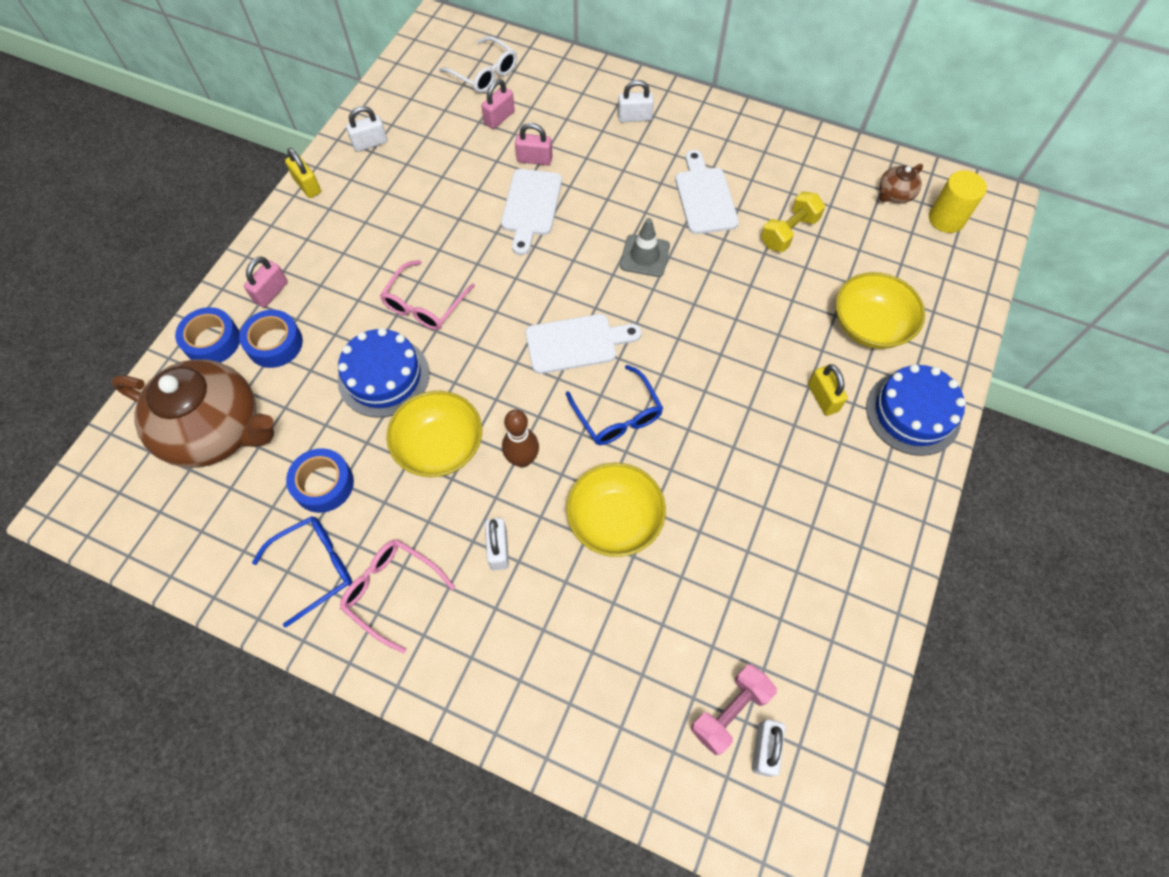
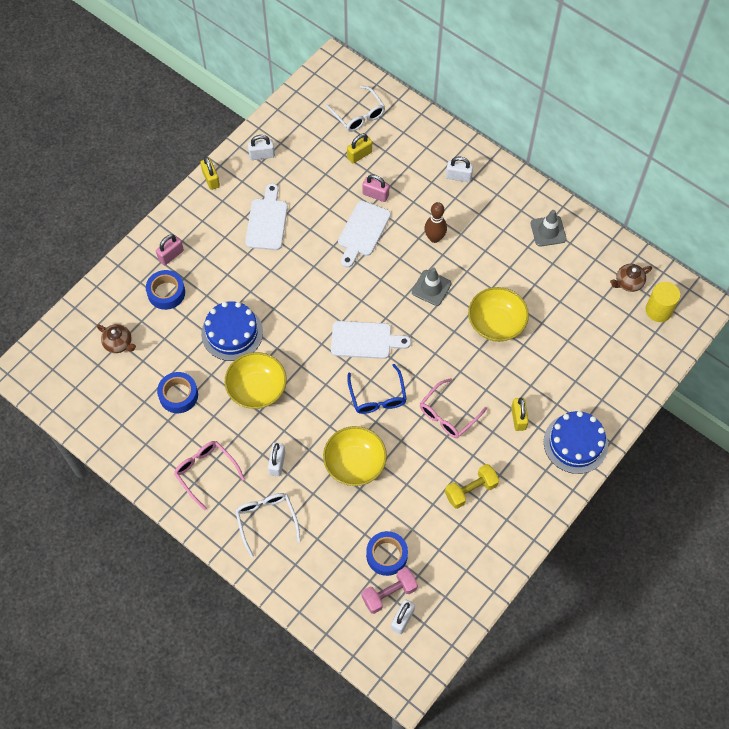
camera: 15 degrees right, 0 degrees up
(212, 341) = (126, 281): blue tape -> blue tape (386, 555)
(216, 430) = (119, 343): brown teapot -> brown teapot, size x0.42
(315, 568) = (162, 446): blue glasses -> none
(424, 304) = (271, 288): pink glasses -> pink glasses (448, 414)
(499, 118) = (359, 155): pink padlock -> yellow padlock
(505, 643) = (266, 520): none -> white glasses
(522, 459) = (307, 410): brown bowling pin -> brown bowling pin (434, 238)
(705, 197) = (489, 252): white cutting board -> white cutting board (267, 221)
(770, 156) = (548, 231): none -> grey traffic cone
(789, 232) = (540, 294): yellow dumbbell -> yellow dumbbell (470, 490)
(869, 326) = (570, 376): yellow bowl -> yellow bowl (496, 323)

